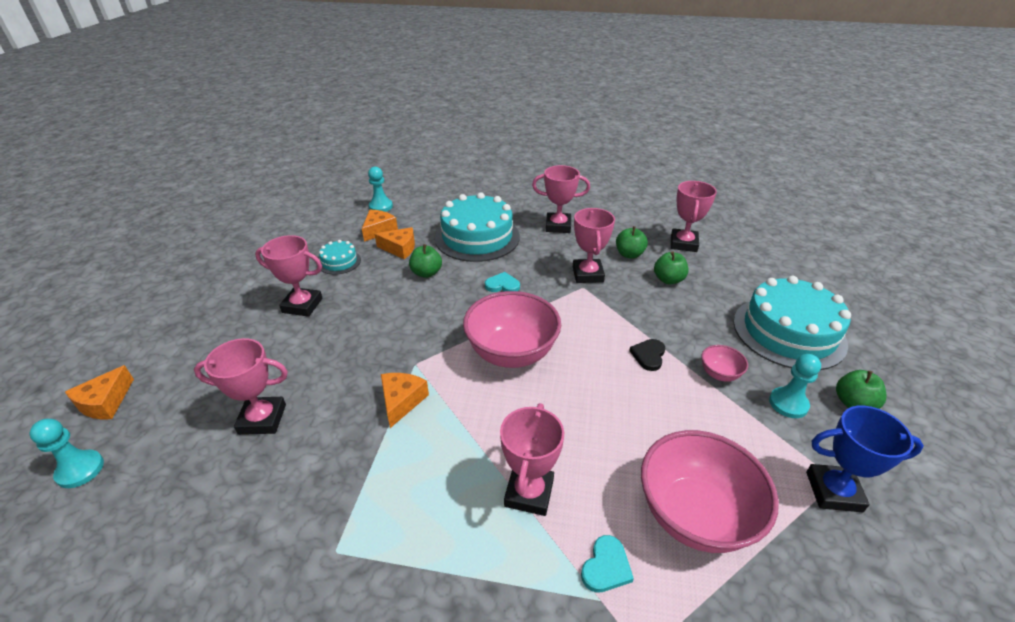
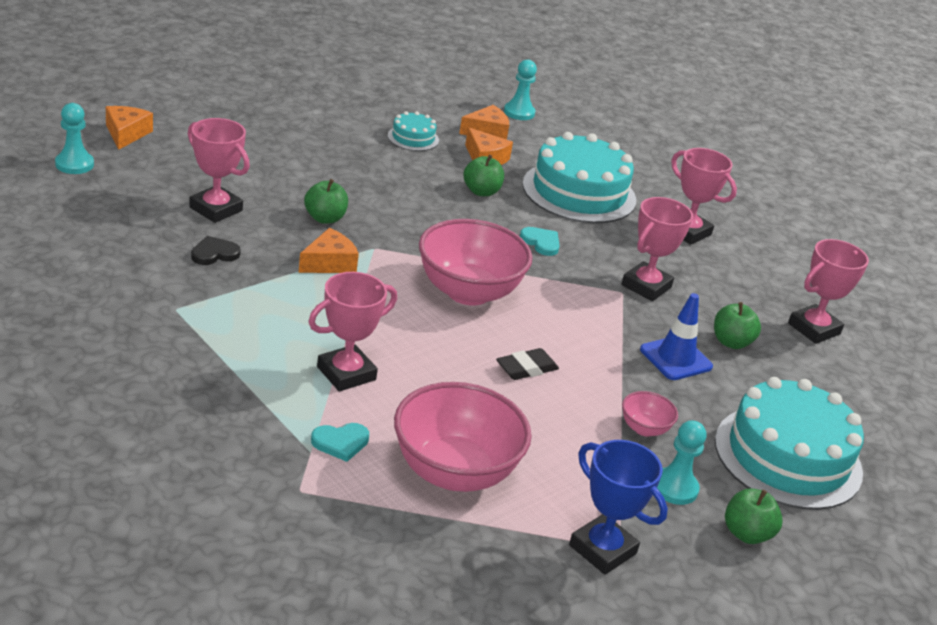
camera: 35 degrees right, 5 degrees down
(105, 402) = (126, 134): orange cheese -> orange cheese turned 120 degrees clockwise
(302, 305) = (337, 153): pink trophy -> none
(614, 384) = (526, 368): none -> black eraser
(629, 254) = (726, 299): green apple -> green apple (325, 218)
(648, 355) = (596, 374): black heart -> black heart (214, 253)
(663, 311) = (675, 358): none -> blue traffic cone

